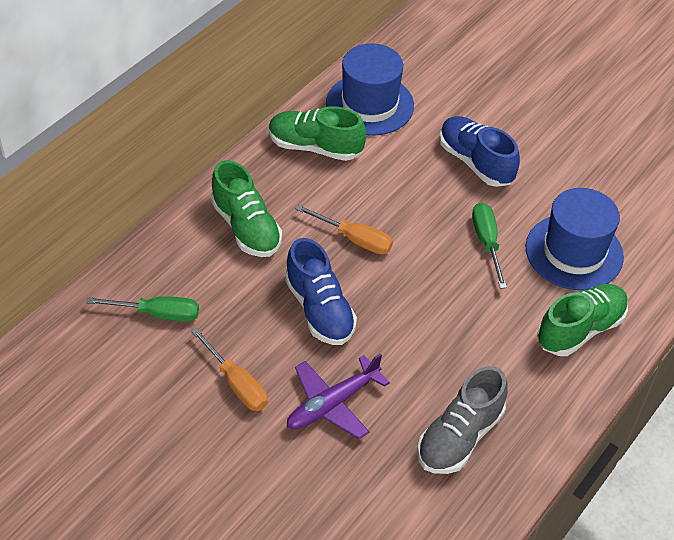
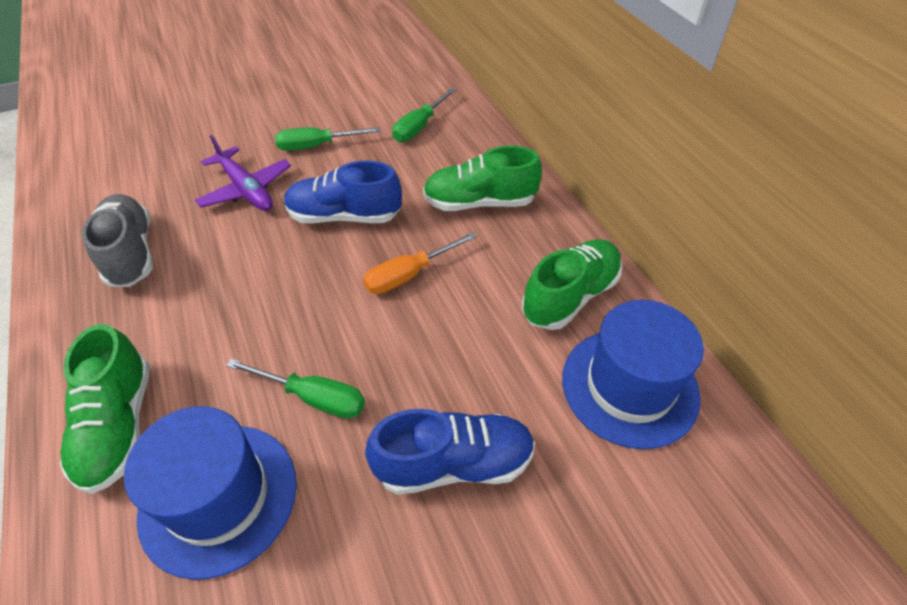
camera: 120 degrees right, 0 degrees up
(236, 383) = (317, 146): orange screwdriver -> green screwdriver
(333, 403) = (246, 189): purple plane -> purple plane turned 150 degrees clockwise

